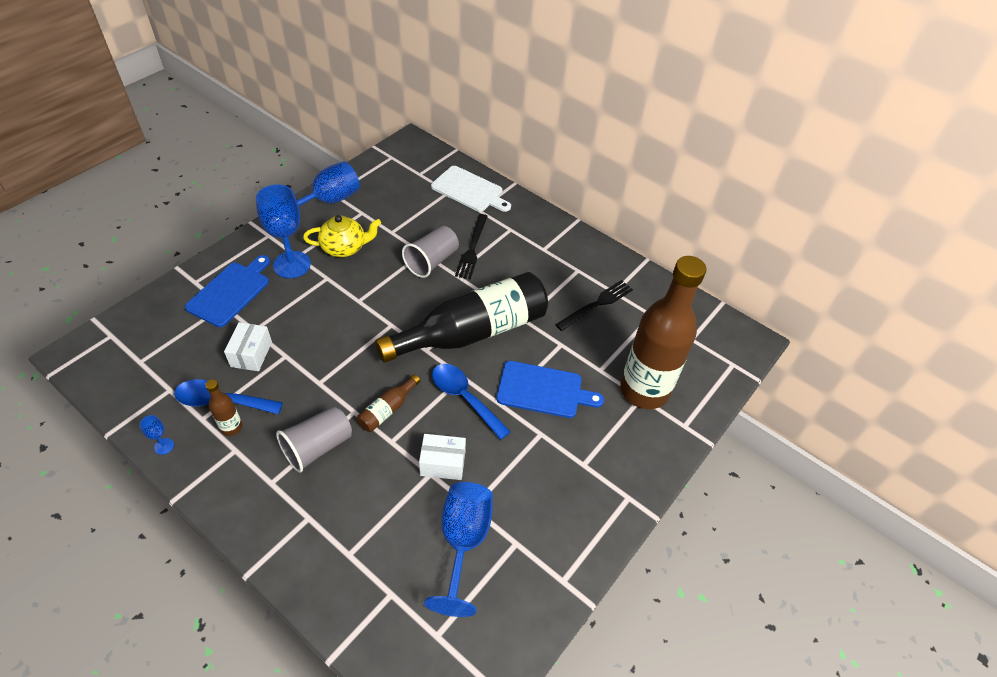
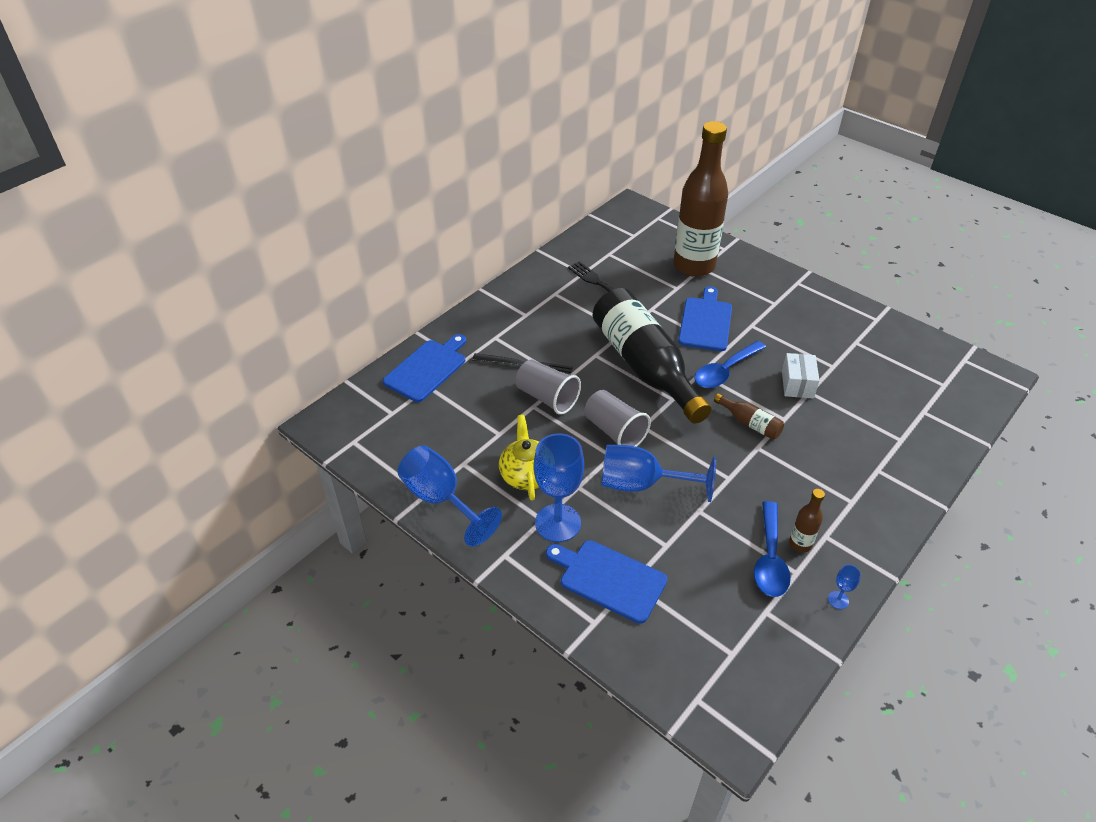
camera: 85 degrees left, 5 degrees down
(251, 354) = (702, 542): white box -> none
(318, 447) = (804, 471): grey cup -> grey cup (614, 431)
(463, 542) = (865, 371): blue goblet -> blue goblet (642, 484)
(469, 190) = (427, 369): white cutting board -> blue cutting board

